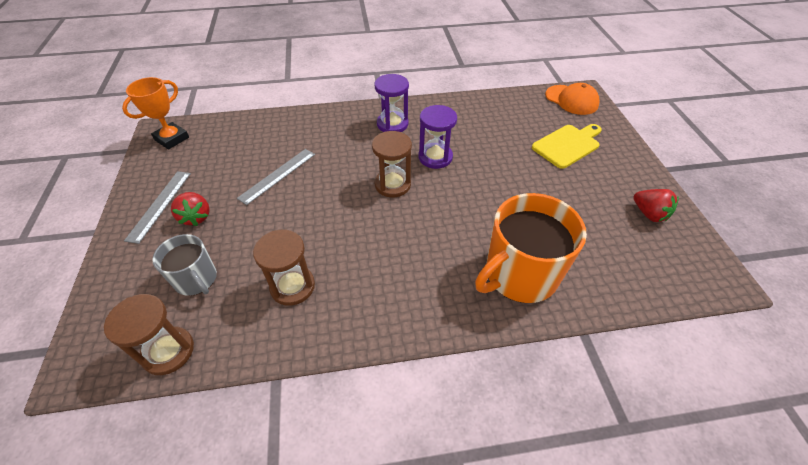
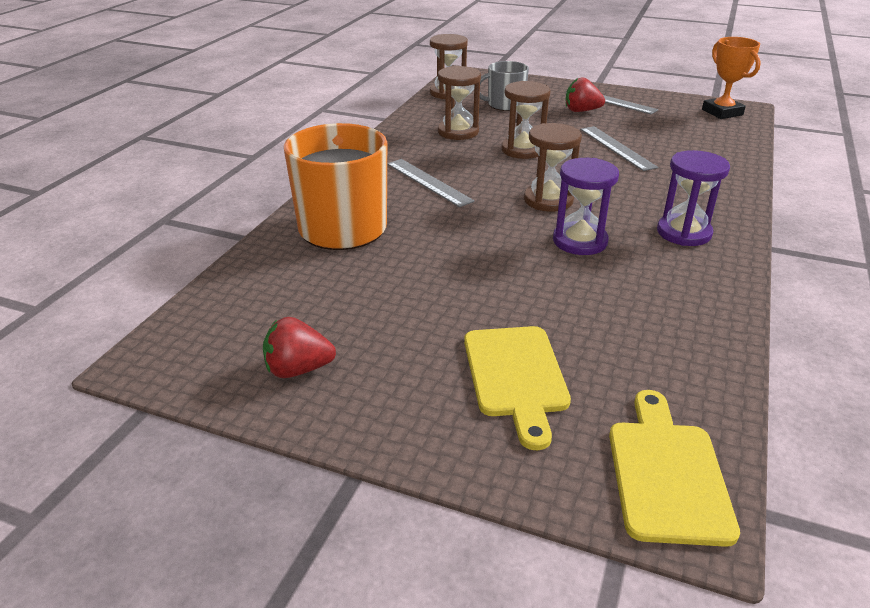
camera: 120 degrees right, 15 degrees down
(312, 226) = (522, 150): none -> brown hourglass
(412, 259) = (428, 182): none -> grey ruler
(571, 100) = (667, 473): orange cap -> yellow cutting board

